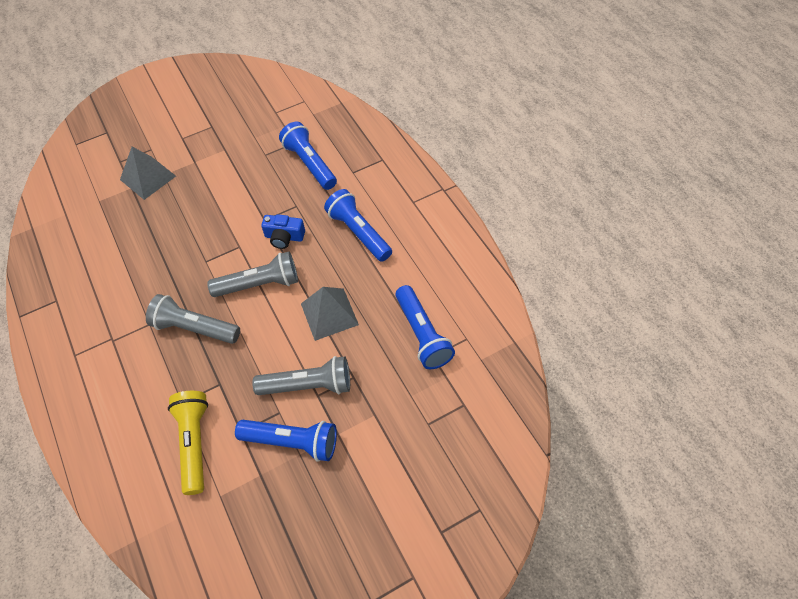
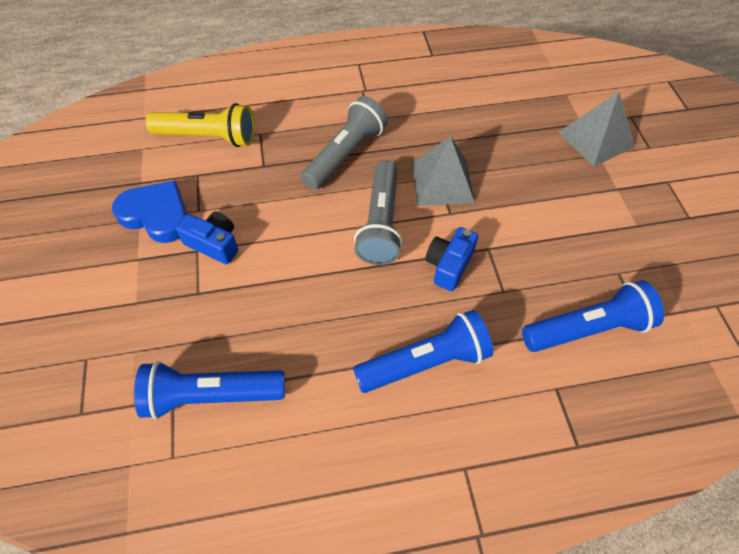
camera: 105 degrees right, 0 degrees up
(292, 442) = (156, 215): blue flashlight -> blue heart
(308, 385) = (214, 244): grey flashlight -> blue camera
(329, 314) = (301, 289): grey pyramid -> grey pyramid (442, 182)

